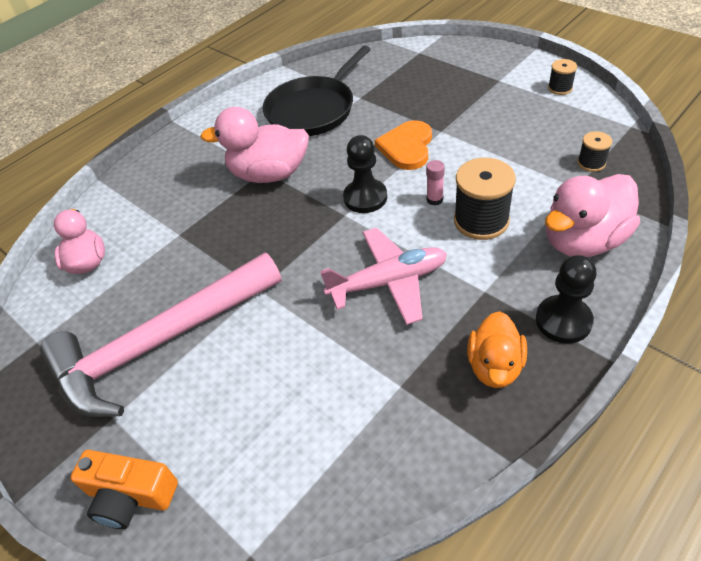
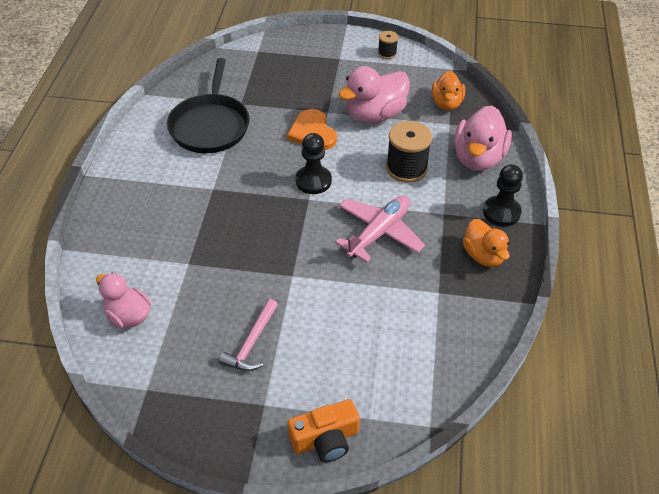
camera: 40 degrees left, 0 degrees up
(160, 343) = (252, 343): pink hammer -> pink hammer, size x0.44
(269, 174) = (221, 190): pink duck -> pink duck (375, 114)
(434, 199) = (364, 165): pink glue stick -> none
(591, 163) = (446, 103): black spool -> orange duck

